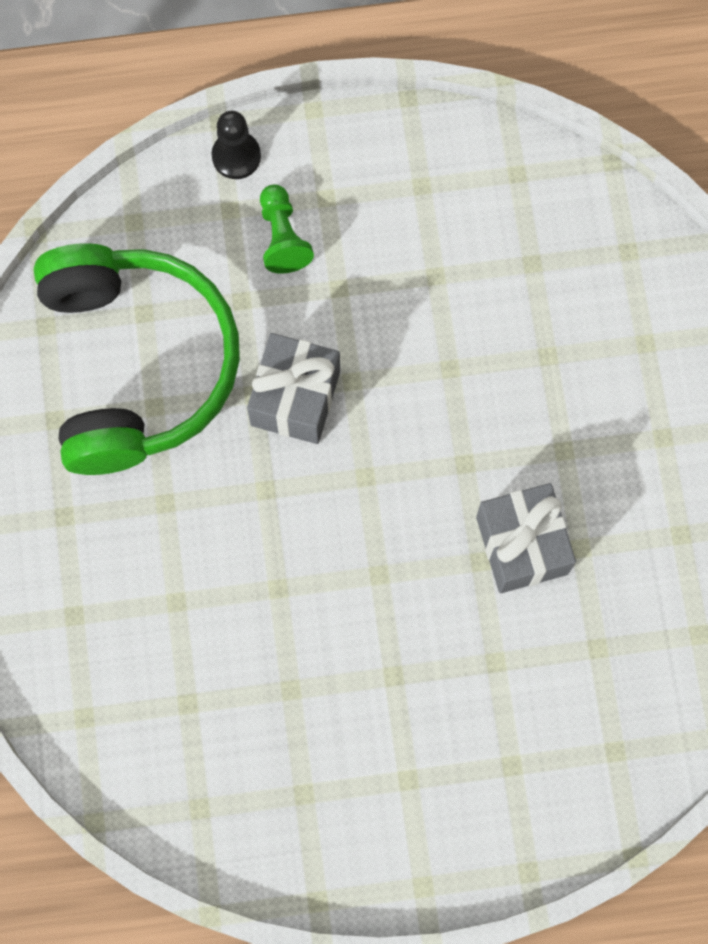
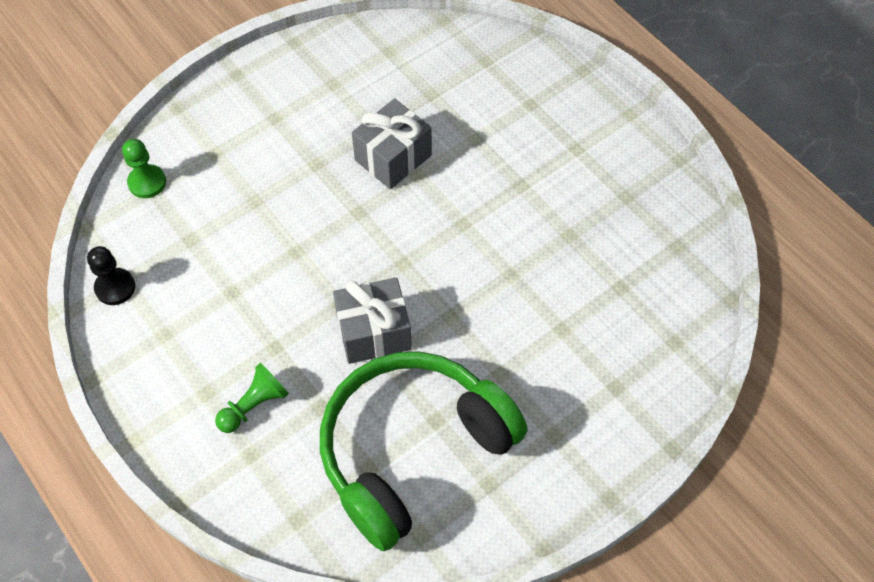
camera: 120 degrees left, 15 degrees down
(236, 156) = (202, 474): black pawn -> black pawn (115, 287)
(642, 250) = (147, 182): none -> green pawn

